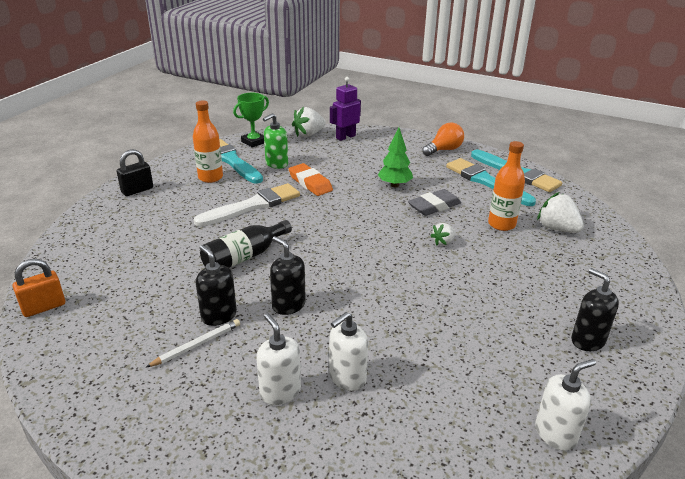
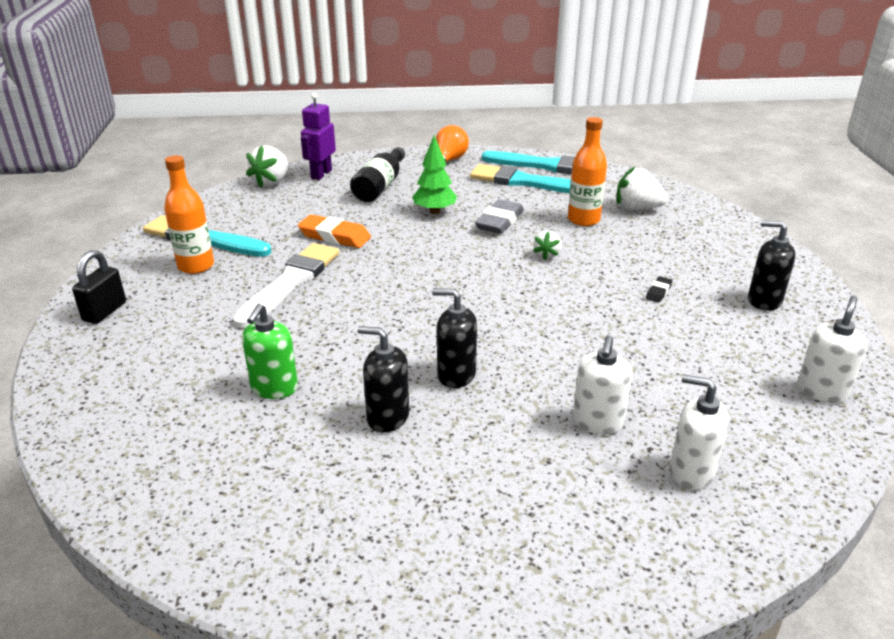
camera: 30 degrees left, 0 degrees up
(44, 307) = (132, 502): orange padlock -> none
(197, 345) = (397, 459): white pencil -> none
(244, 257) = (346, 342): black bottle -> black bottle (380, 186)
(254, 142) = (208, 209): green trophy -> none
(276, 164) = (268, 226): green soap dispenser -> green soap dispenser (274, 388)
(280, 392) = (546, 466): white soap dispenser -> white soap dispenser (691, 472)
(501, 300) = (658, 292): none -> black eraser

